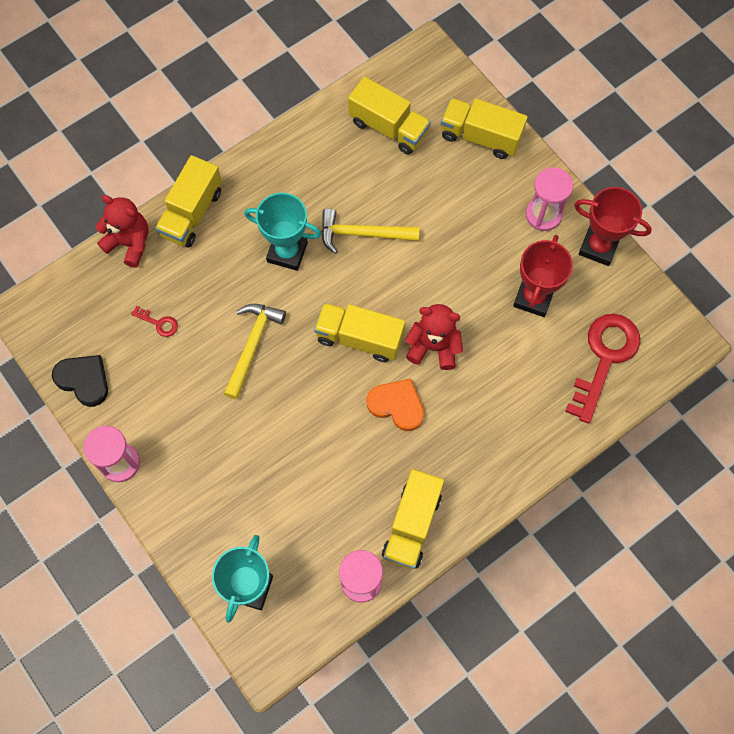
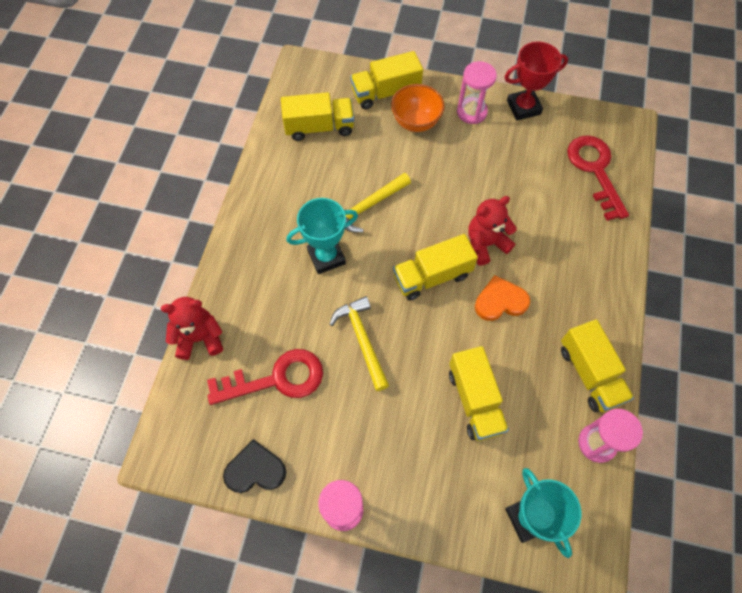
camera: 40 degrees left, 5 degrees down
(159, 323) = (276, 379): red key -> red key, size x2.38
(191, 213) = (229, 281): yellow truck -> yellow truck (475, 400)
(481, 186) = (416, 122): none -> orange bowl
(533, 298) = (516, 166): red trophy -> none

